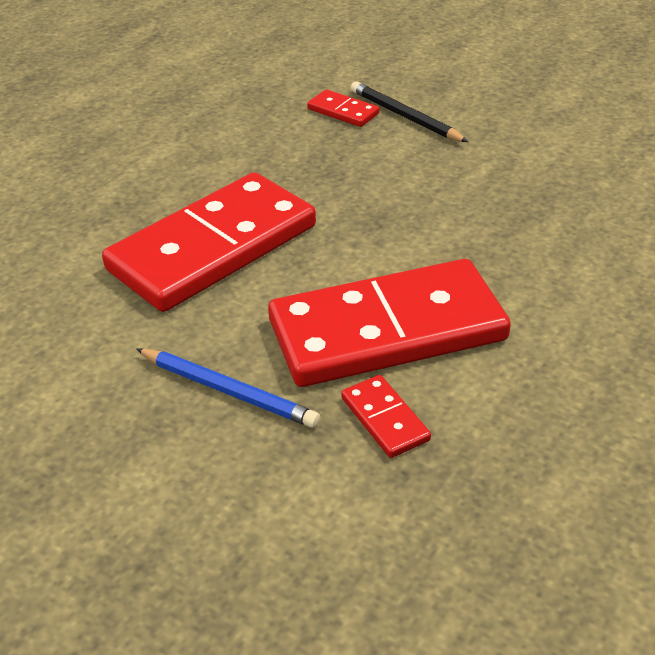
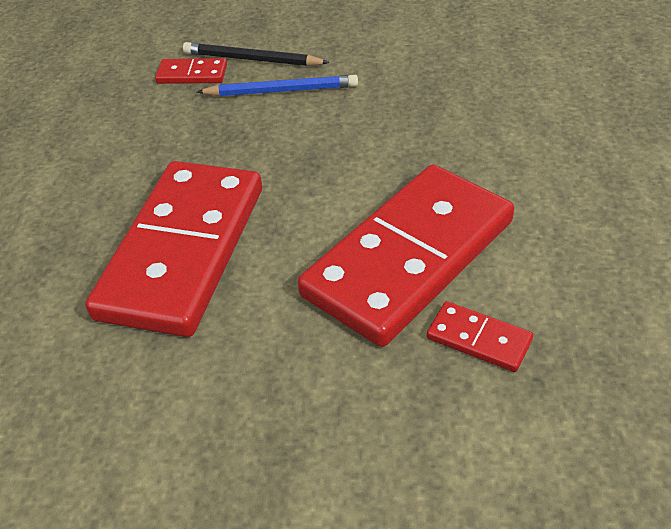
camera: 30 degrees left, 5 degrees up
(228, 391) = (321, 383): blue pencil -> blue pencil (281, 91)

